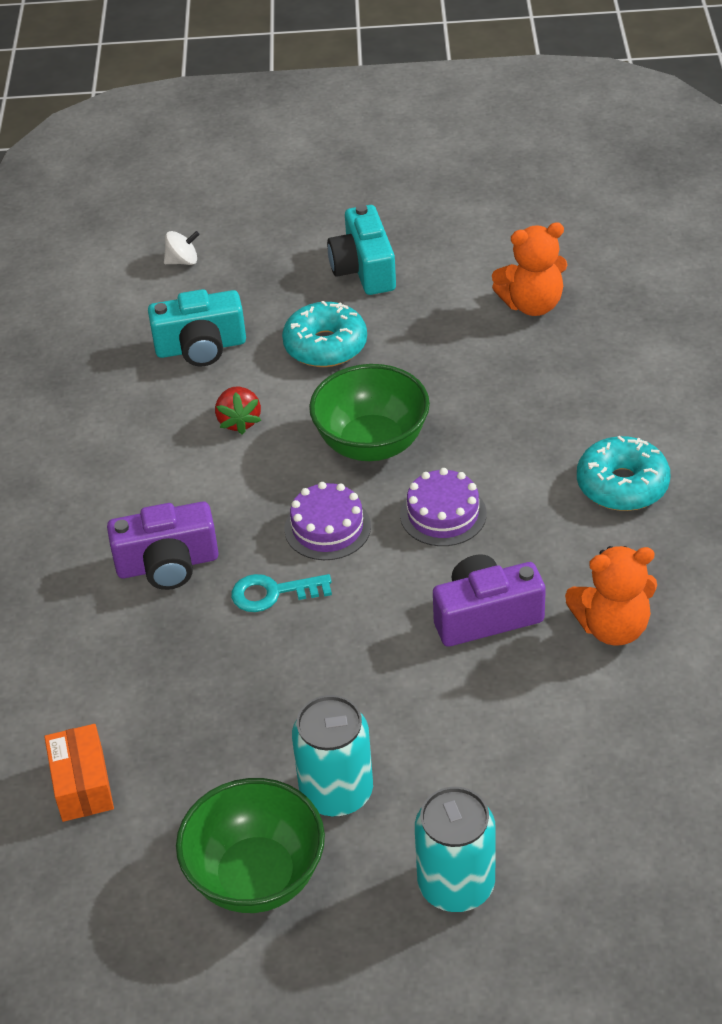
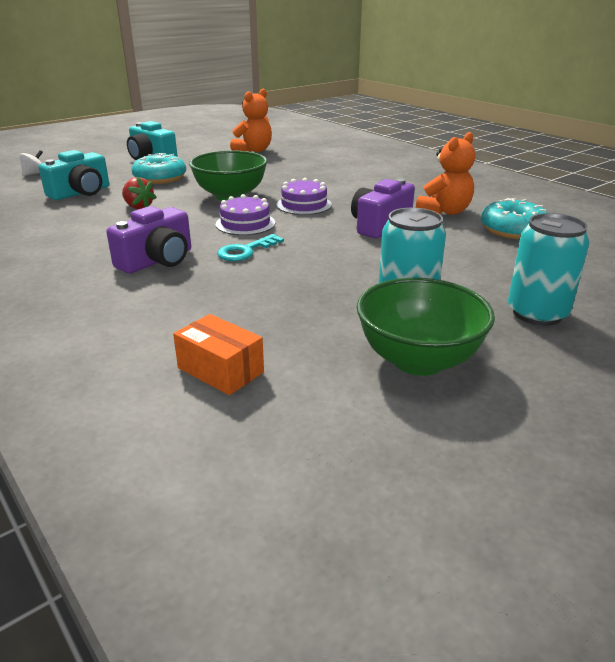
camera: 40 degrees left, 15 degrees down
(622, 485) = (376, 178): turquoise donut -> turquoise donut (513, 230)

